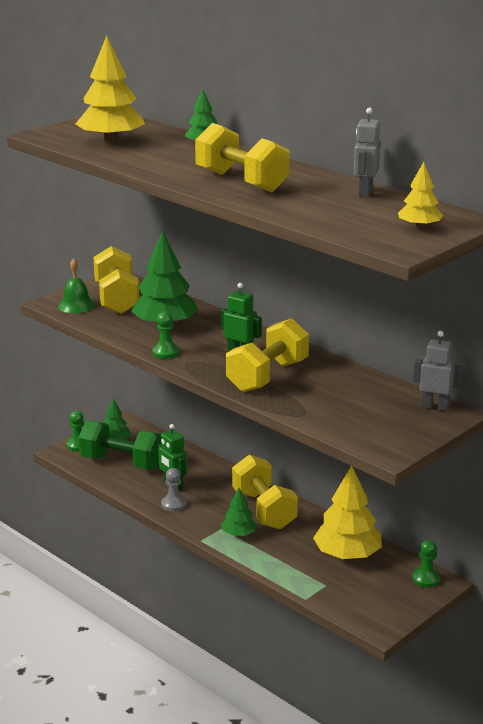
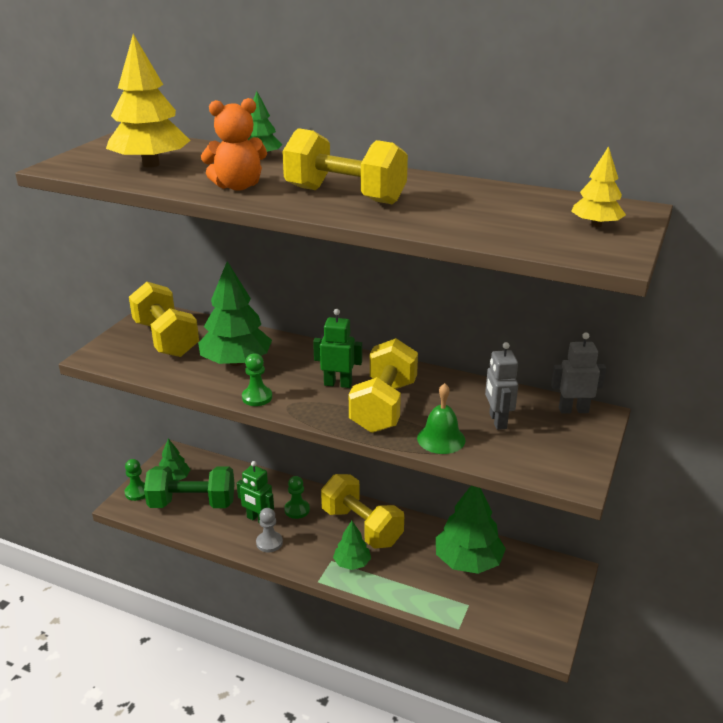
camera: 20 degrees left, 5 degrees up
(76, 305) = (124, 355): green bell -> green bell (441, 439)
(164, 165) = (237, 186): none -> orange teddy bear
(347, 554) = (468, 561): yellow tree -> green tree
(365, 193) = (491, 191): grey robot -> grey robot (497, 421)
(425, 579) = (554, 571): green pawn -> green pawn (297, 510)

